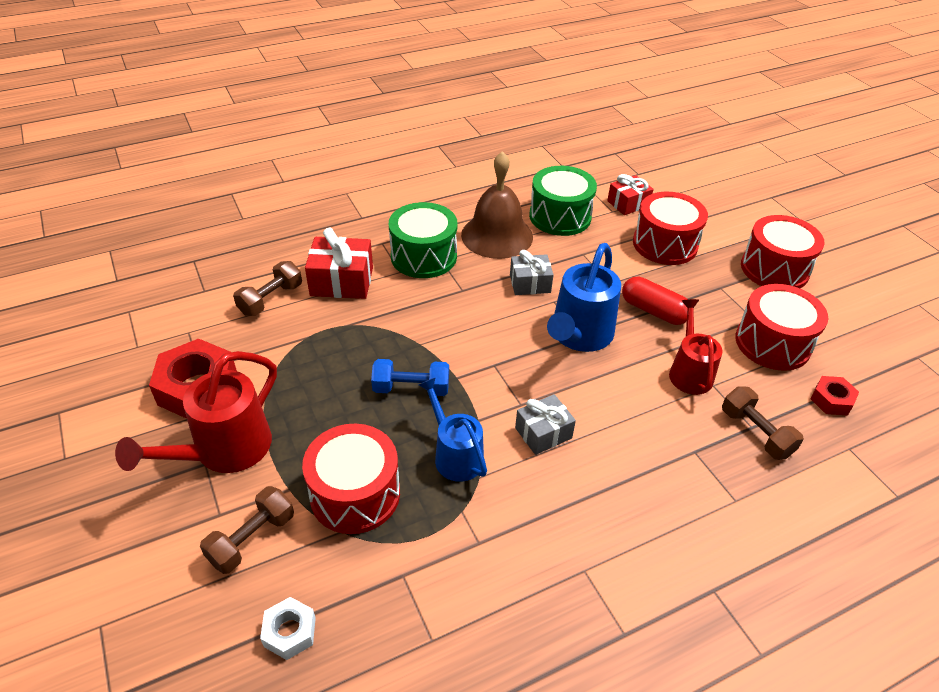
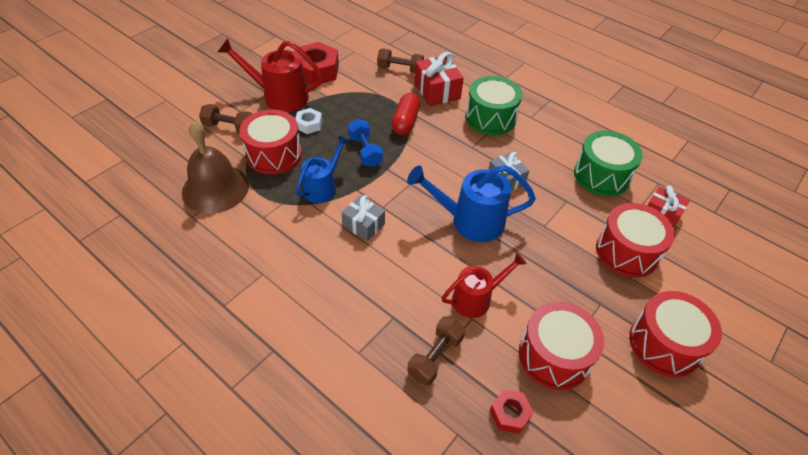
camera: 65 degrees right, 5 degrees up
(290, 632) = (181, 161): white nut -> white nut (309, 124)
(497, 235) = (545, 147): brown bell -> brown bell (215, 188)
(653, 311) = (532, 261): red capsule -> red capsule (405, 122)

